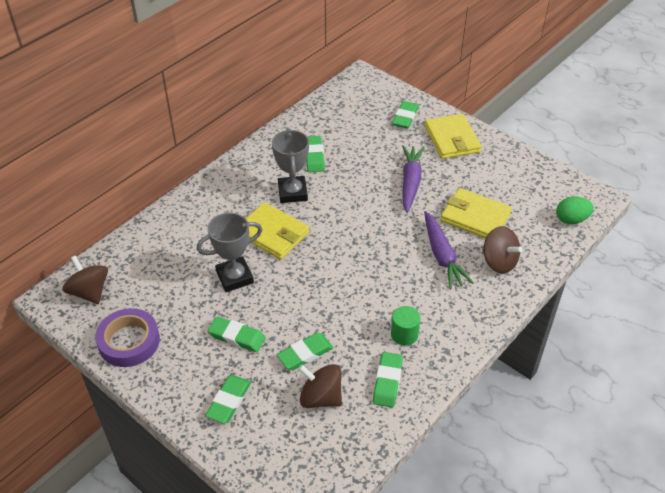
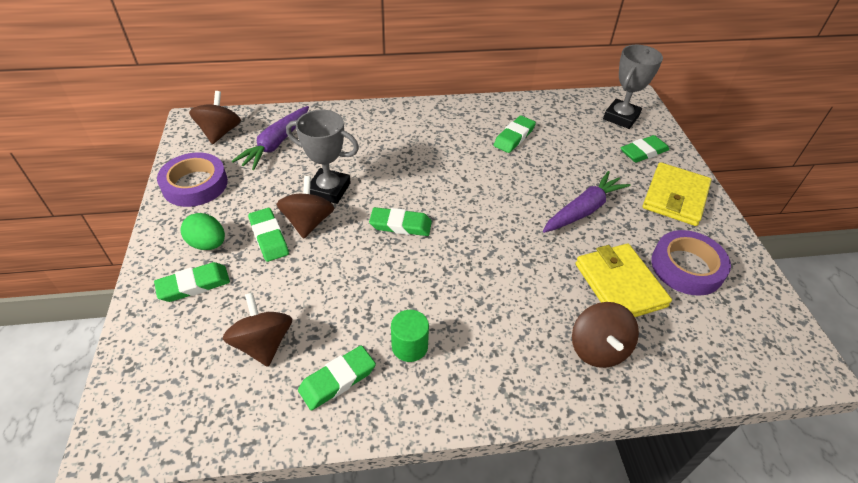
camera: 40 degrees right, 0 degrees up
(250, 308) = (308, 222): none -> brown spinning top
(272, 233) = (402, 175): yellow wallet -> none
(292, 192) = (459, 154): grey trophy -> grey trophy (621, 117)
(305, 354) = (301, 293): green eraser -> green eraser (400, 225)
(442, 256) = (539, 298): purple carrot -> purple carrot (276, 144)
(498, 182) = (686, 267): none -> purple tape
(571, 219) = (745, 365): green egg -> green egg (208, 244)

